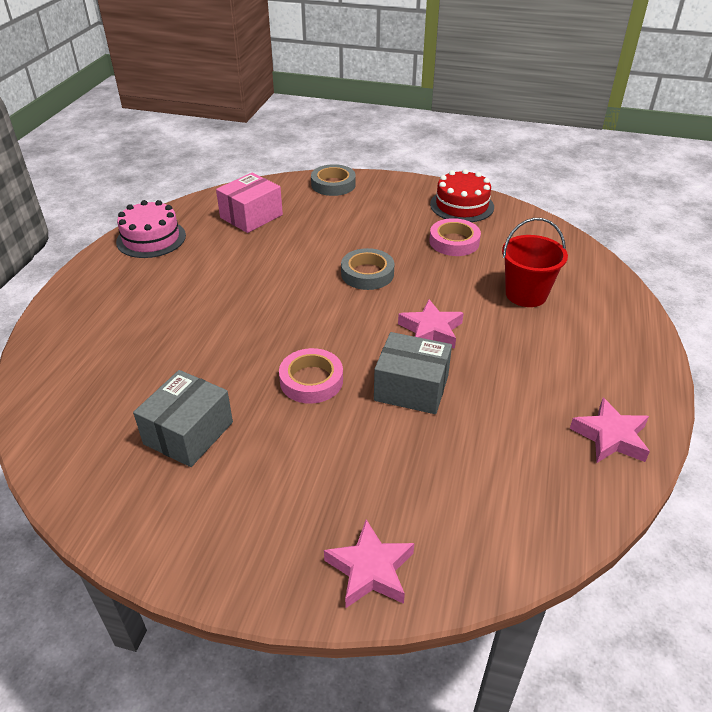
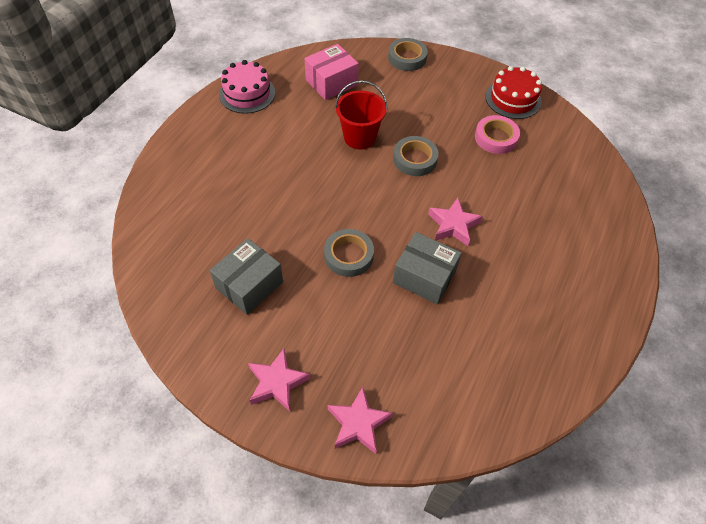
camera: 10 degrees right, 15 degrees up
(311, 380) = (348, 255): pink tape -> grey tape
(526, 294) = (541, 203): red bucket -> red bucket (359, 137)
(610, 437) = (568, 351): pink star -> pink star (277, 382)

